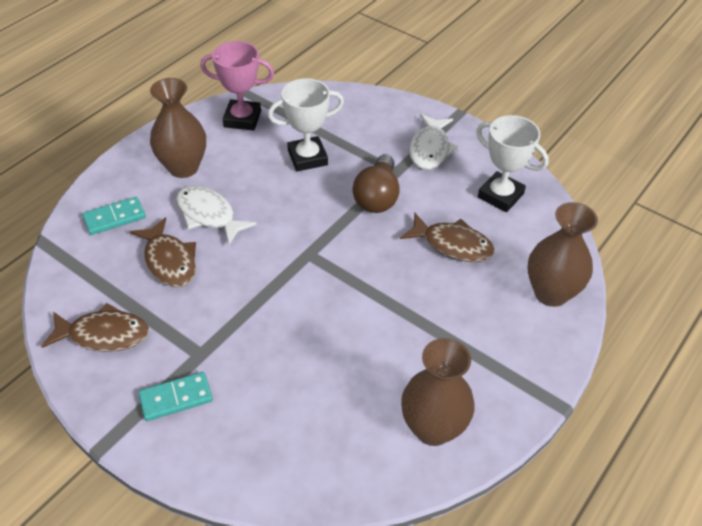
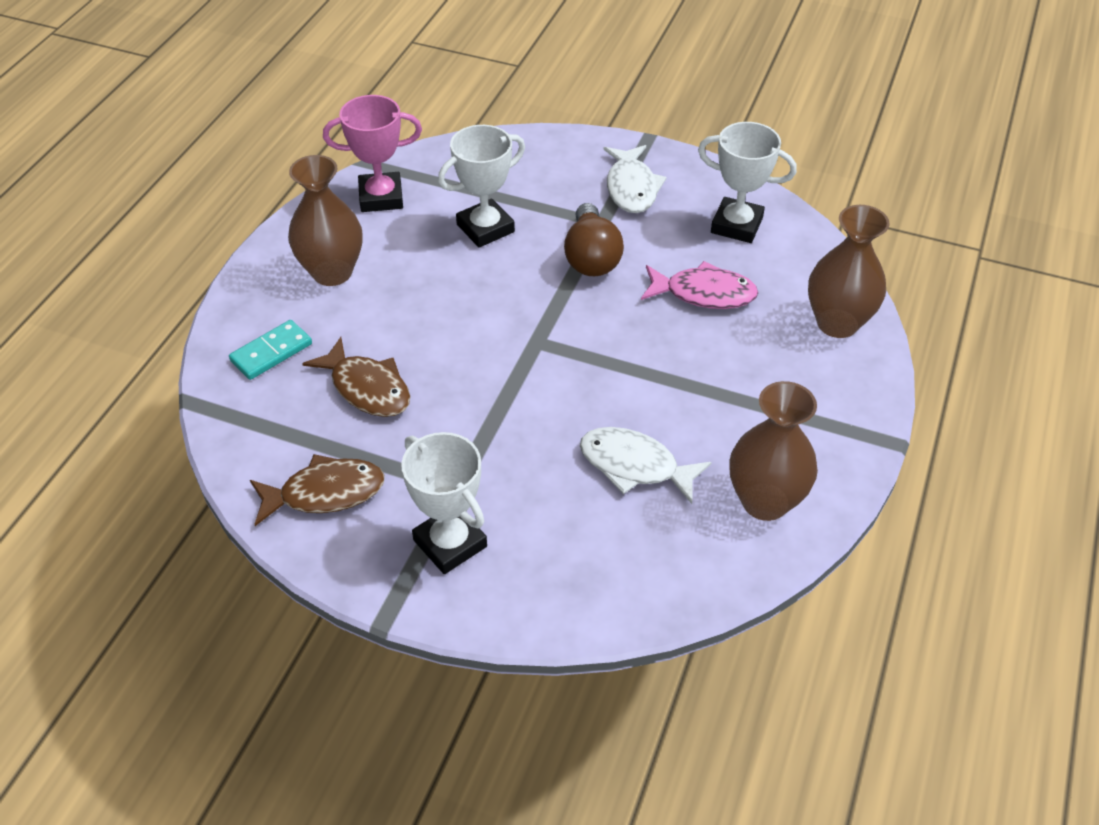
camera: 15 degrees left, 0 degrees up
(176, 398) = (450, 543): turquoise domino -> white trophy
(209, 215) = (392, 323): white fish -> white fish (635, 466)
(452, 244) = (704, 293): brown fish -> pink fish

